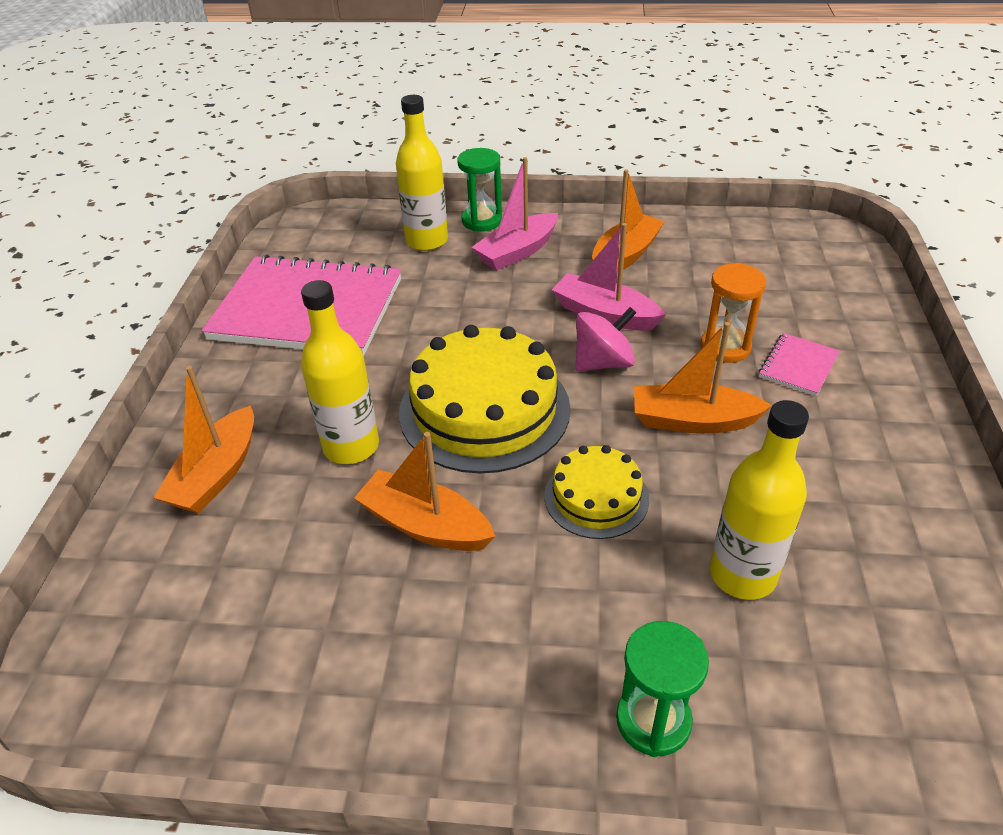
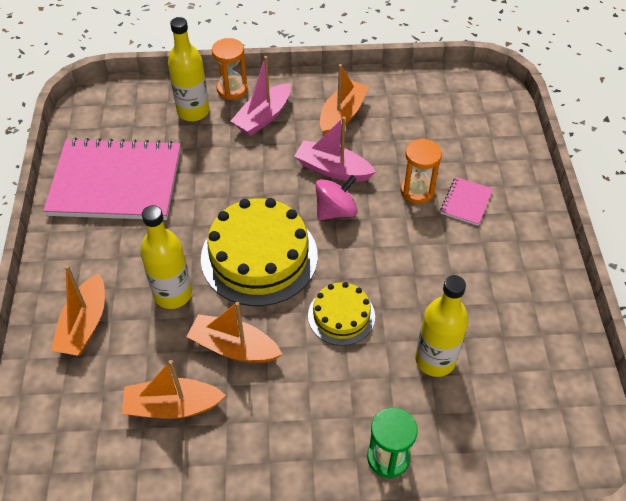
camera: 10 degrees left, 10 degrees up
(482, 221) = (232, 89): green hourglass -> orange hourglass
(693, 421) = (399, 252): orange boat -> orange boat (173, 406)

